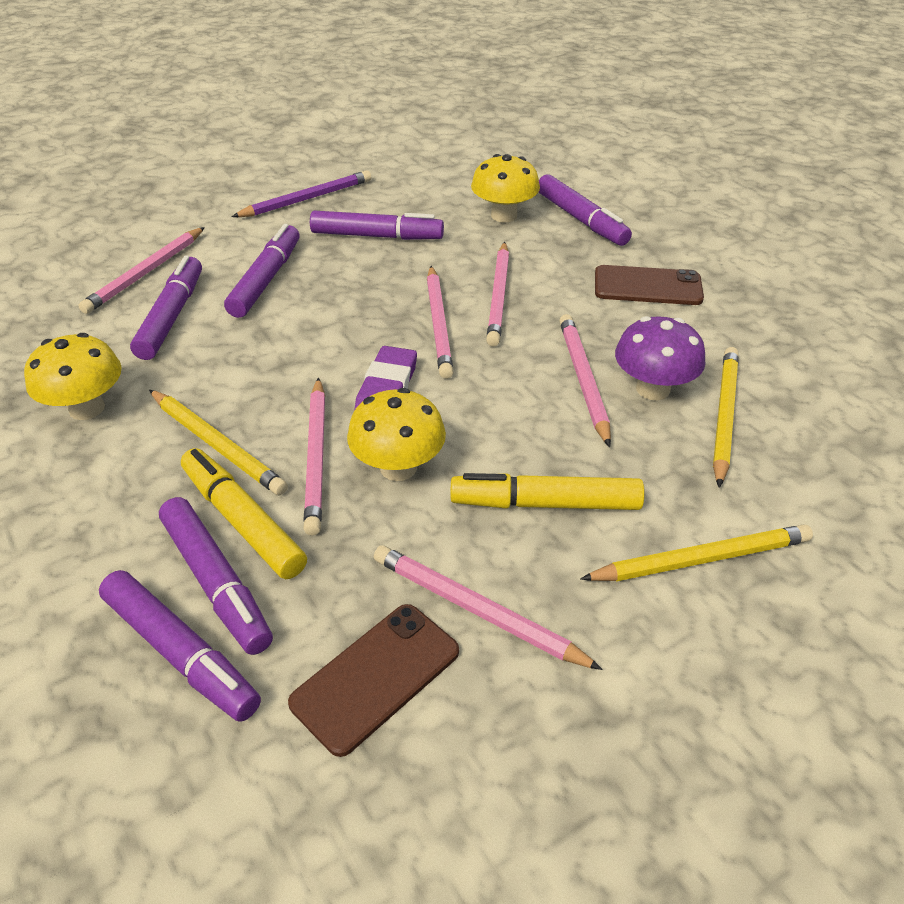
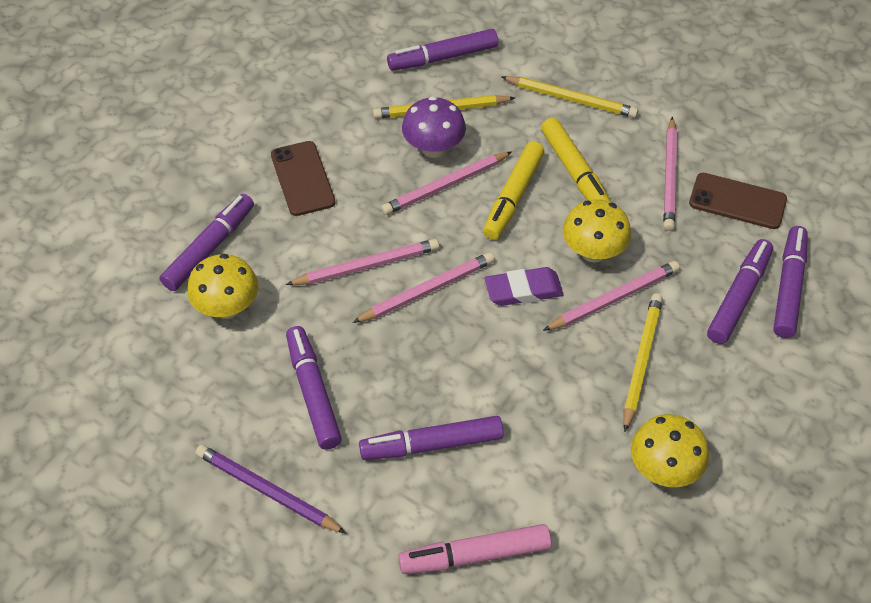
camera: 115 degrees left, 10 degrees up
(146, 273) = (475, 555): pink pencil -> pink marker
(171, 317) = (525, 486): purple marker -> purple marker (443, 57)
(243, 522) = (690, 309): yellow marker -> yellow marker (513, 196)
(701, 559) = (571, 99): yellow pencil -> yellow pencil turned 150 degrees clockwise

